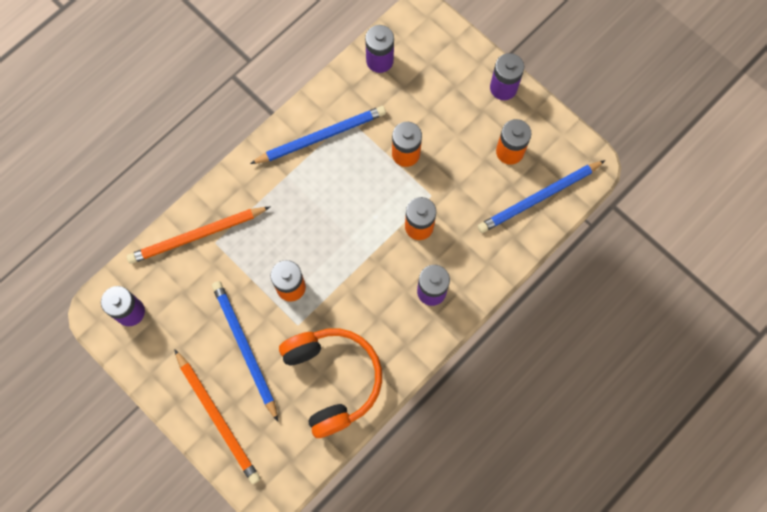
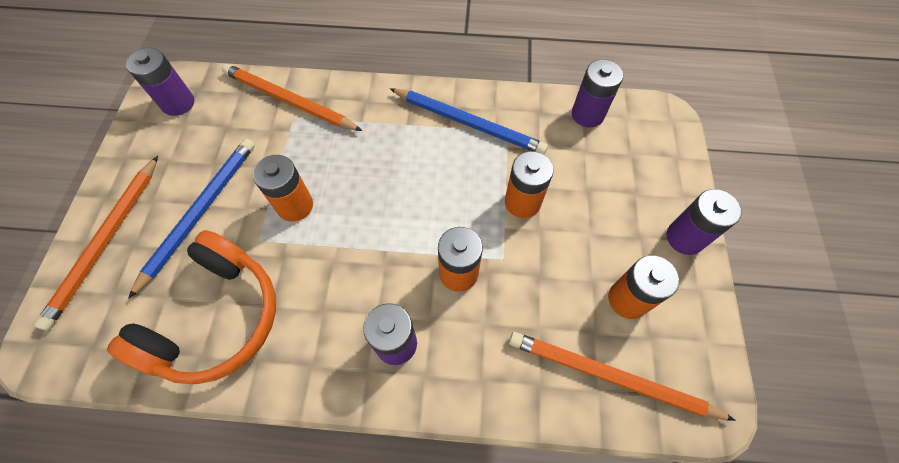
camera: 50 degrees right, 10 degrees down
(539, 198) = (610, 377): blue pencil -> orange pencil

